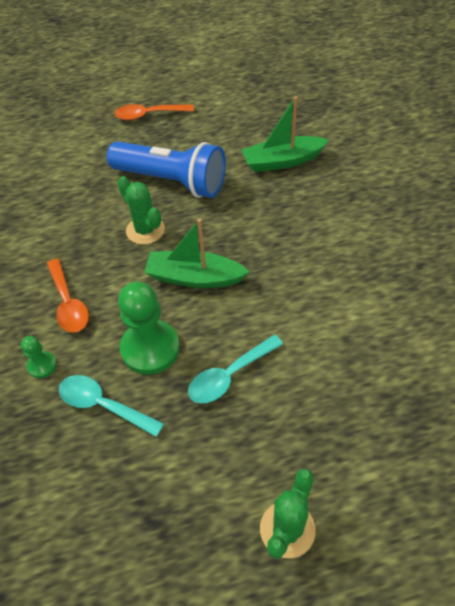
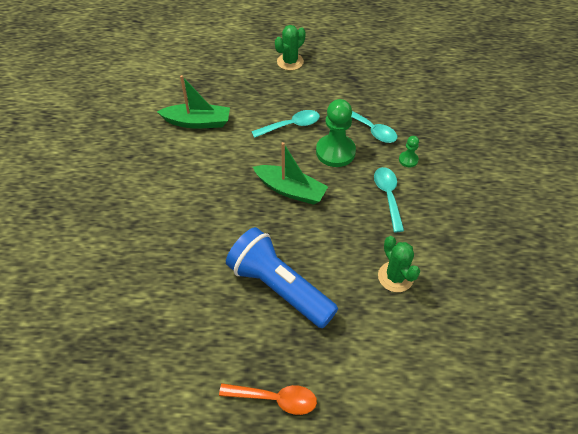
camera: 165 degrees left, 0 degrees up
(68, 303) = (388, 196): orange spoon -> turquoise spoon
(145, 230) = (317, 241): green cactus -> green cactus (395, 277)
(282, 161) = (167, 279): green boat -> green boat (197, 122)

